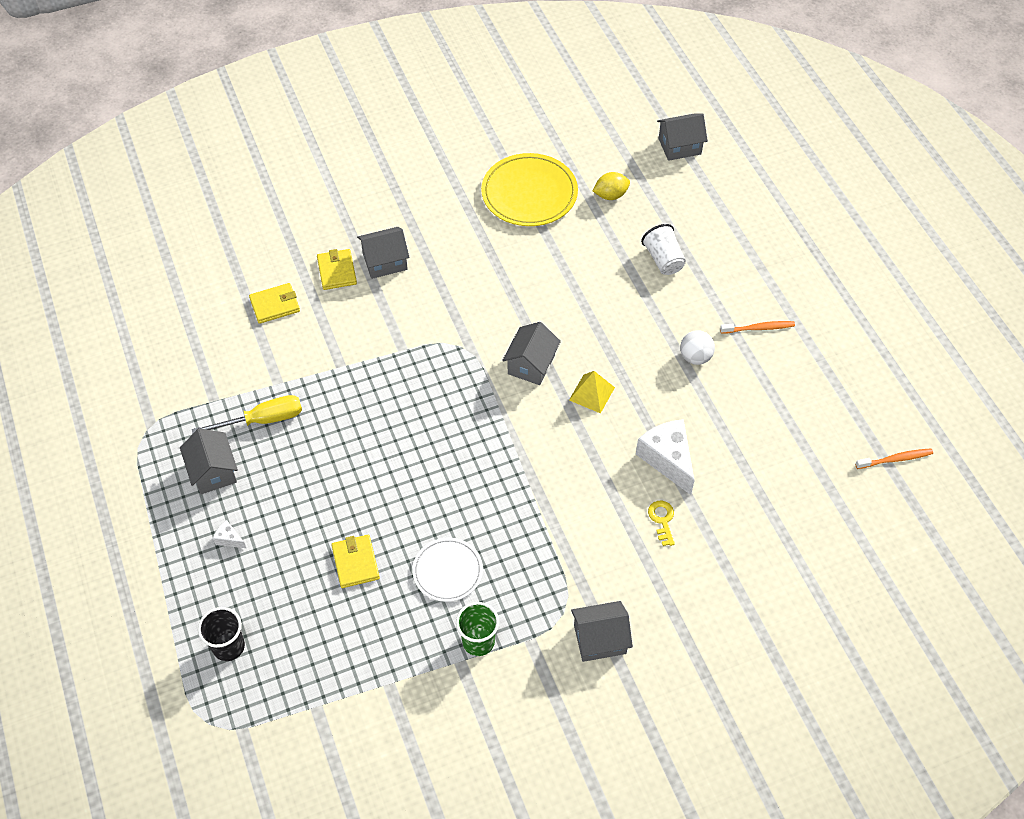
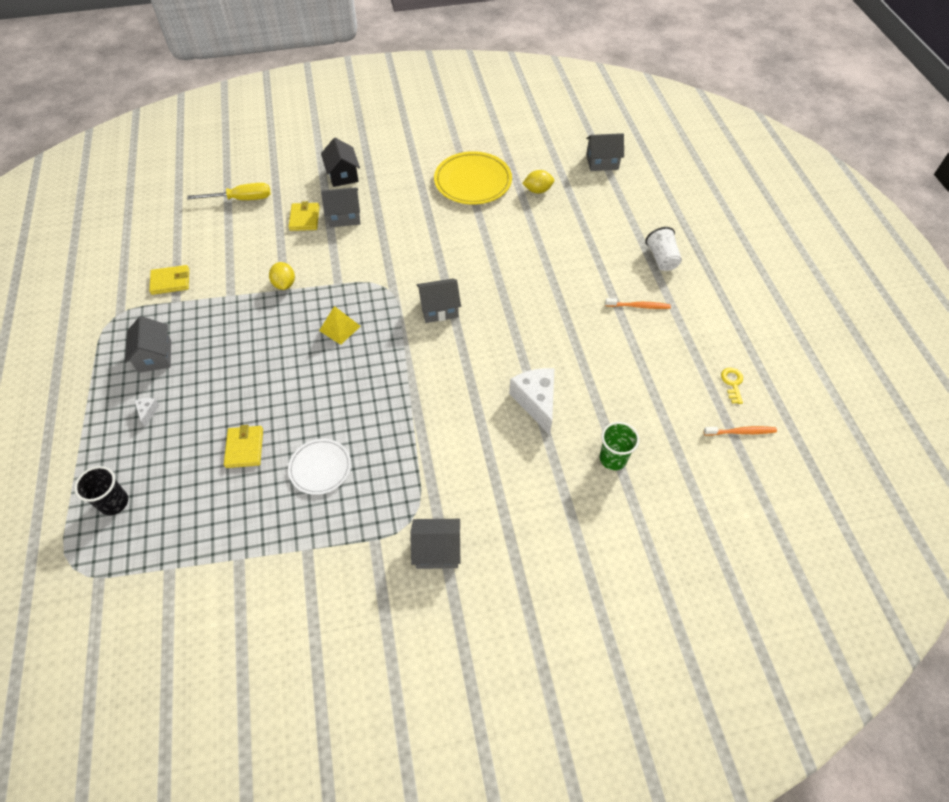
camera: 10 degrees right, 0 degrees up
(229, 539) = (148, 412): white cheese -> white cheese turned 45 degrees clockwise
(262, 420) = (208, 321): yellow screwdriver -> yellow screwdriver (241, 199)
(275, 305) = (248, 237): yellow wallet -> yellow wallet (170, 281)
(339, 360) = (284, 284): none -> yellow lemon
(366, 206) = (343, 175): none -> black house
(478, 641) = (328, 534): green cup -> green cup (613, 458)
(531, 364) = (439, 309): grey house -> grey house turned 45 degrees clockwise
(591, 393) = (484, 339): yellow pyramid -> yellow pyramid (339, 328)
(662, 520) = (519, 453): yellow key -> yellow key (732, 383)
(663, 260) = (569, 243): white cup -> white cup (661, 259)
(695, 357) = (579, 322): white ball -> none

